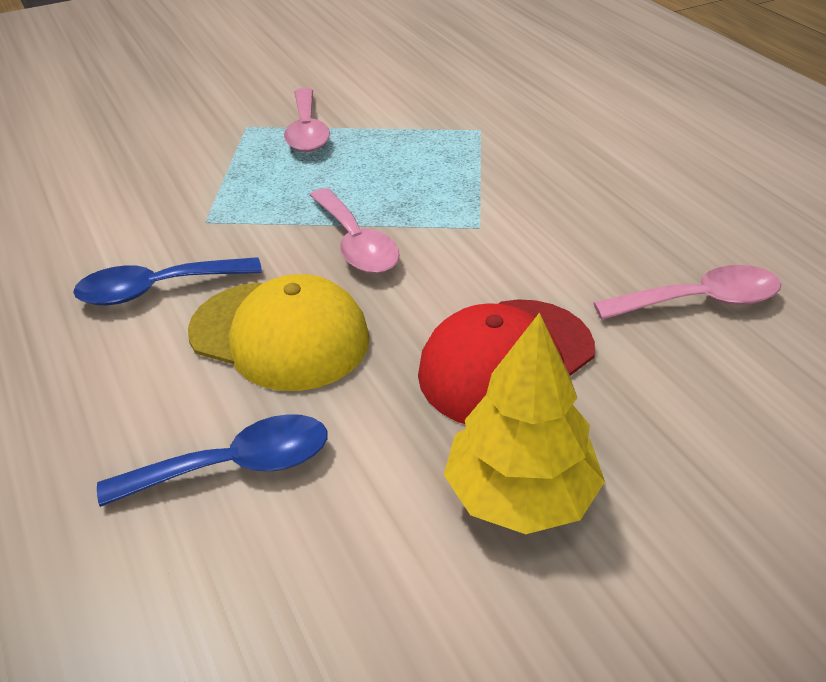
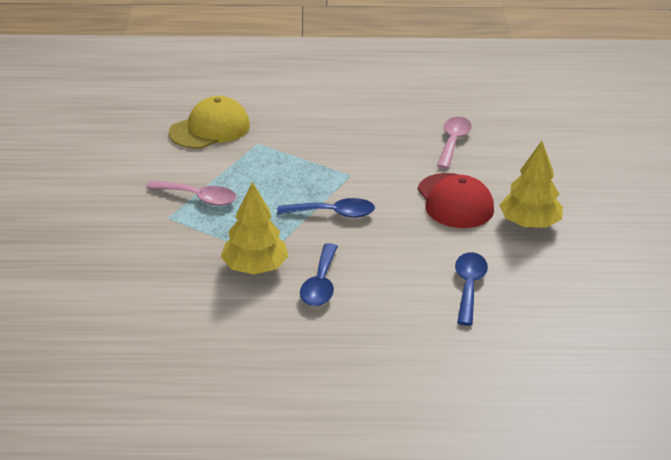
camera: 65 degrees left, 5 degrees down
(169, 221) = (255, 268): none -> yellow tree
(280, 335) = (390, 254): yellow cap -> yellow cap (210, 129)
(356, 243) = (333, 213): pink spoon -> blue spoon

